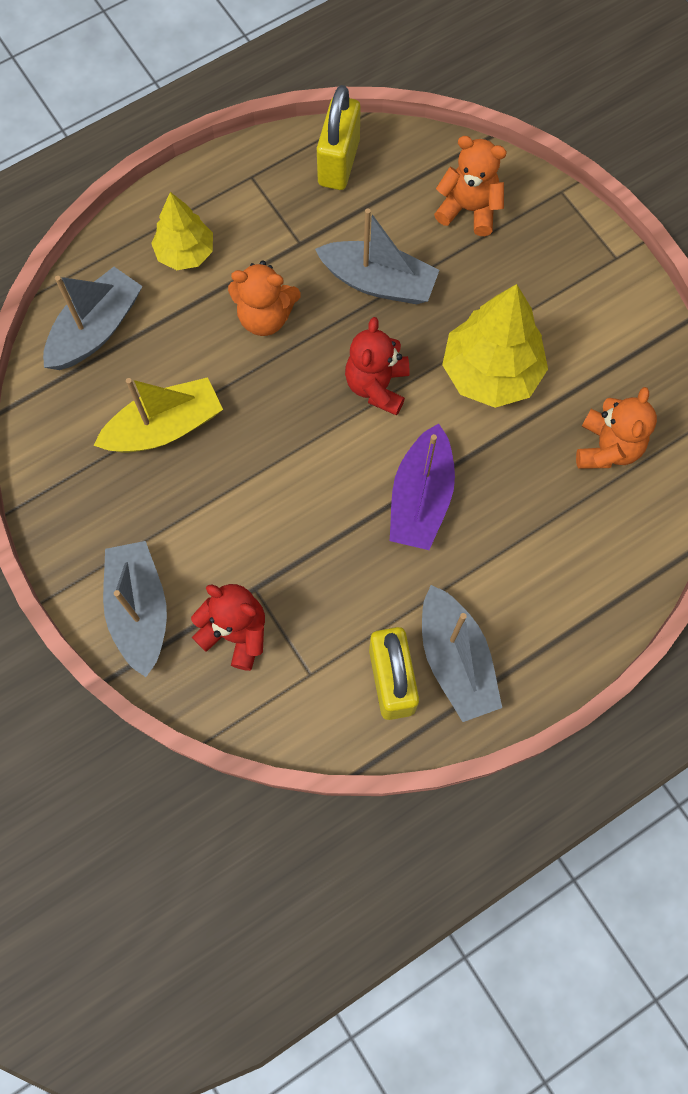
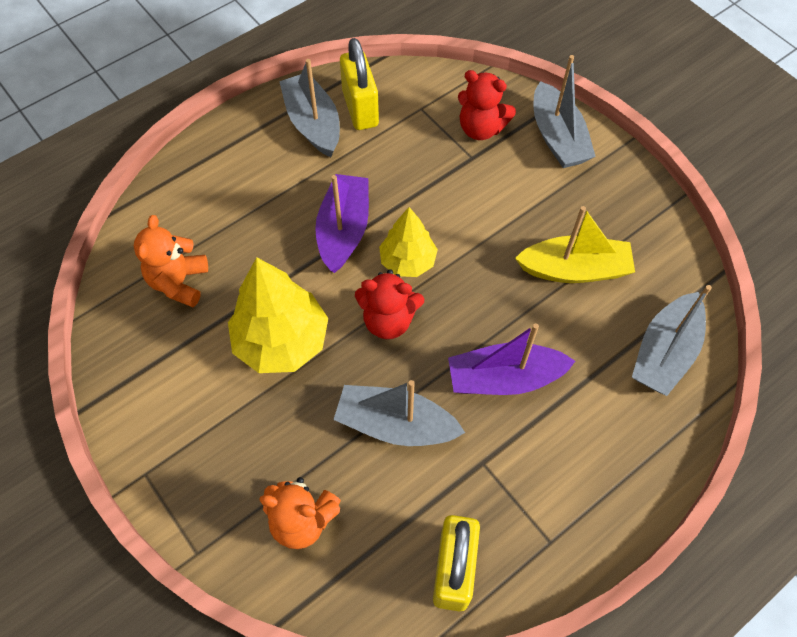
camera: 175 degrees right, 10 degrees down
(164, 427) = (574, 269): yellow boat -> yellow boat turned 150 degrees counterclockwise
(185, 253) = (600, 441): yellow tree -> yellow tree (408, 261)
(265, 317) = (504, 378): orange teddy bear -> purple boat
(377, 386) = (388, 320): red teddy bear -> red teddy bear turned 90 degrees clockwise

